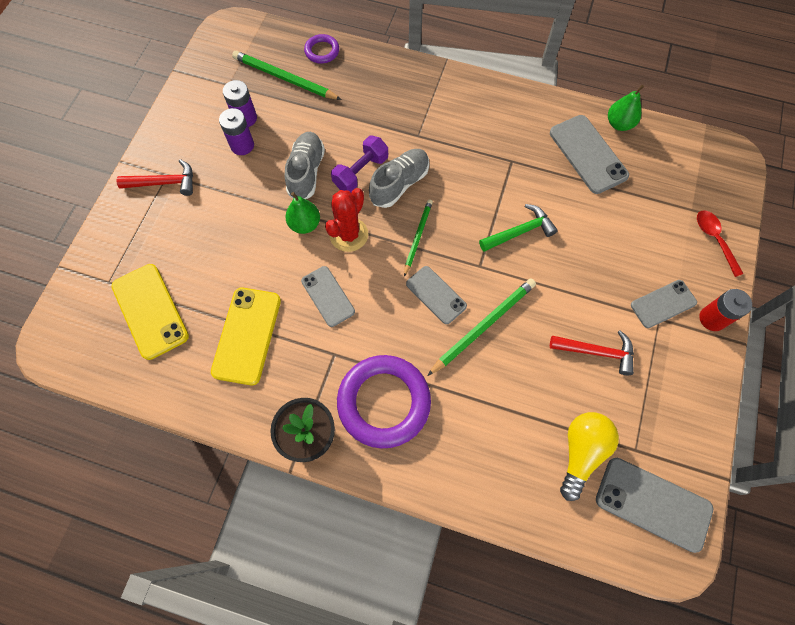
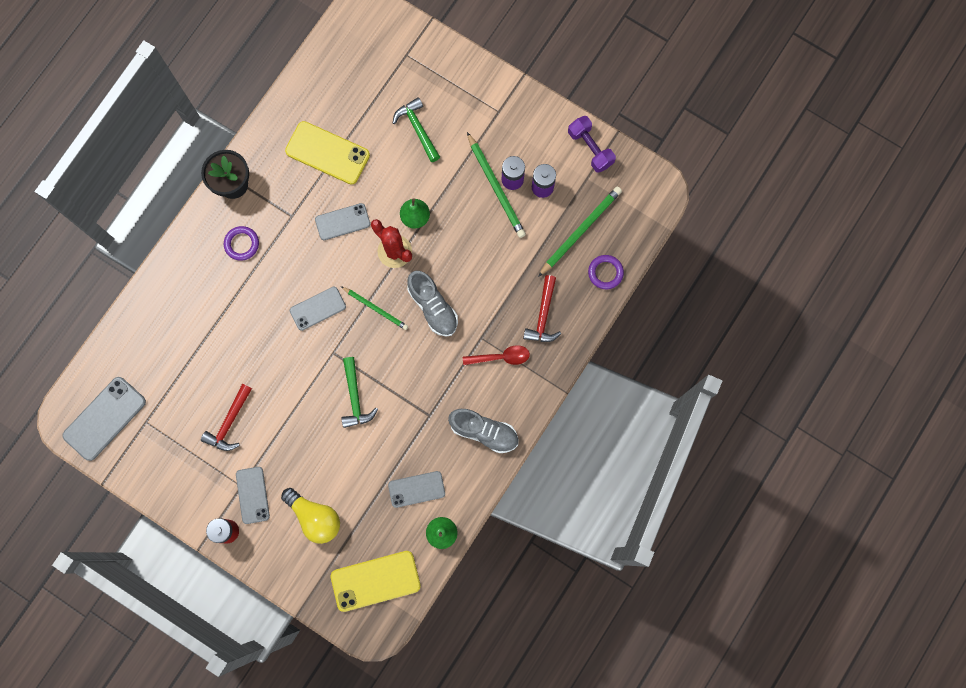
camera: 105 degrees right, 10 degrees up
(150, 311) = (371, 84): yellow phone -> yellow phone (375, 581)
(164, 183) = (490, 108): red hammer -> red hammer (543, 315)
(200, 247) = (417, 129): none -> green hammer
(306, 172) = (468, 229): grey shoe -> grey shoe (484, 432)
(361, 172) = (455, 276): purple dumbbell -> purple dumbbell (590, 148)
(384, 402) = (242, 244): purple ring -> purple ring, size x0.48
(483, 326) = (279, 338): green pencil -> green pencil (496, 187)
(581, 452) = (157, 380): yellow light bulb -> yellow light bulb (315, 517)
(588, 154) = (416, 489): grey phone -> grey phone, size x0.65
(714, 239) = (297, 568): red spoon -> red spoon (501, 357)

